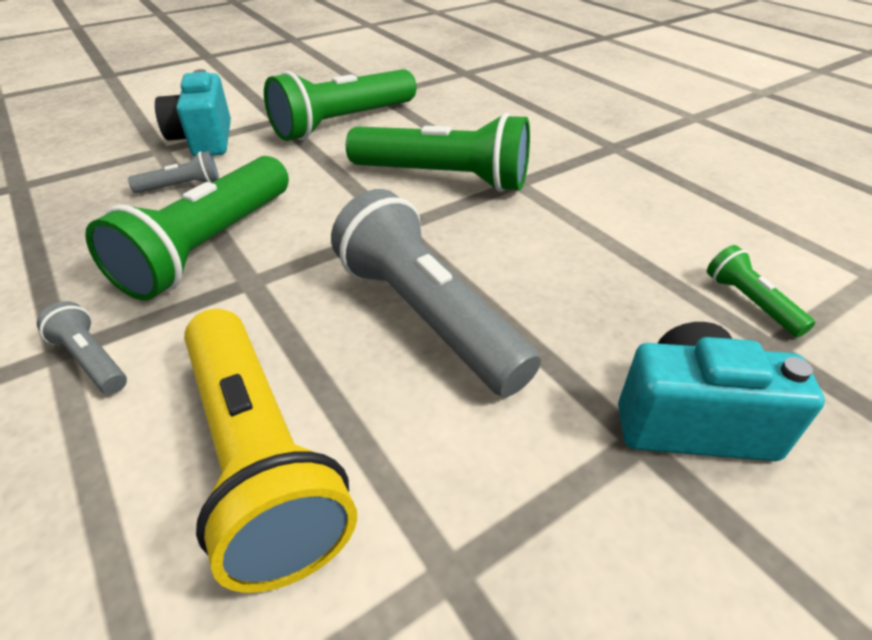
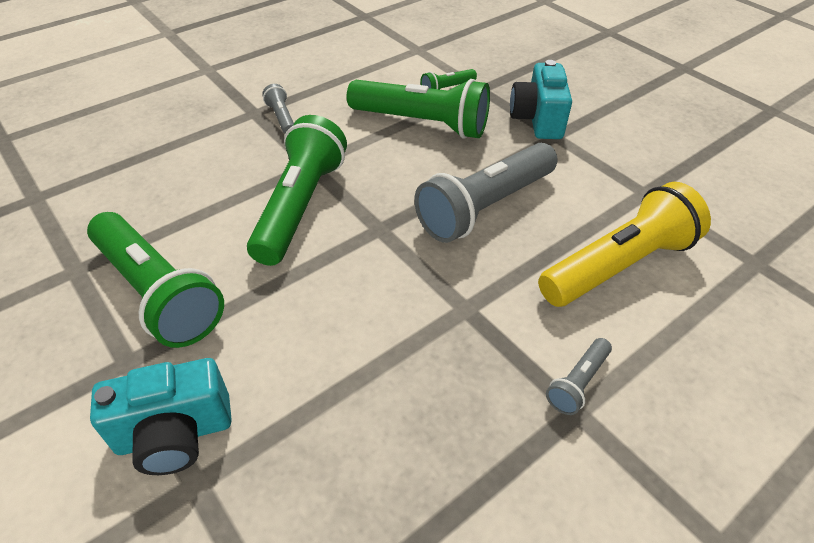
camera: 95 degrees left, 5 degrees up
(182, 186) = (304, 416): grey flashlight -> grey flashlight (281, 118)
(210, 246) = (421, 351): green flashlight -> green flashlight (422, 123)

